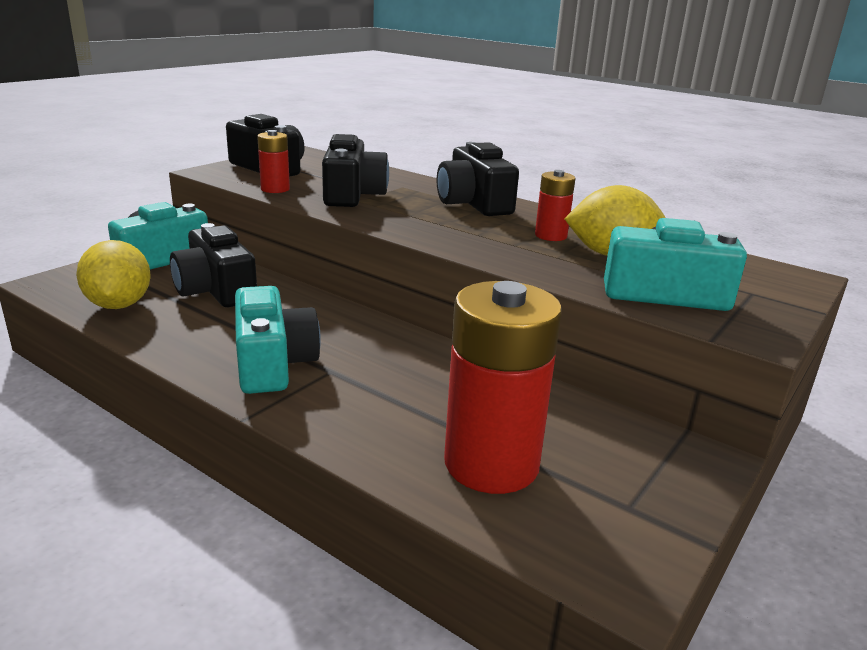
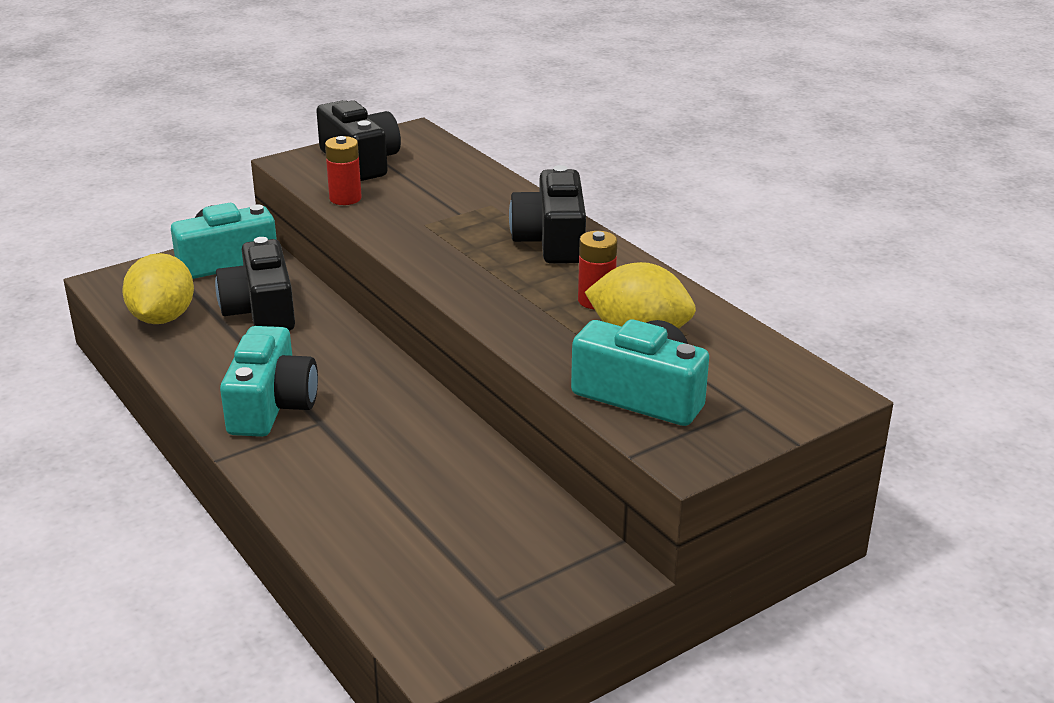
camera: 20 degrees right, 5 degrees up
(352, 194) = (423, 214): black camera -> none
(491, 464) = (403, 539): red battery -> none

